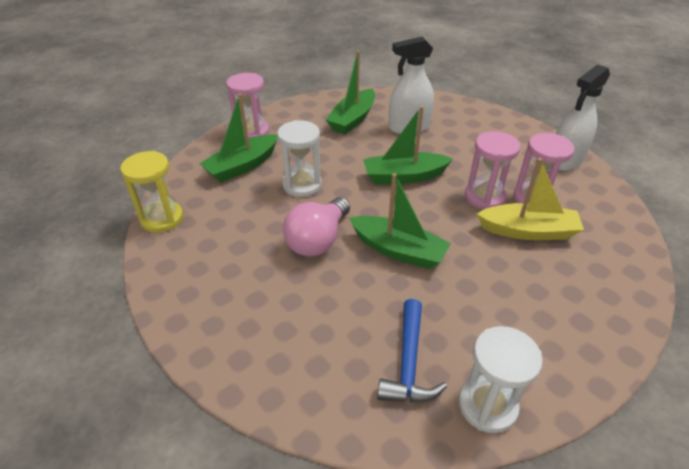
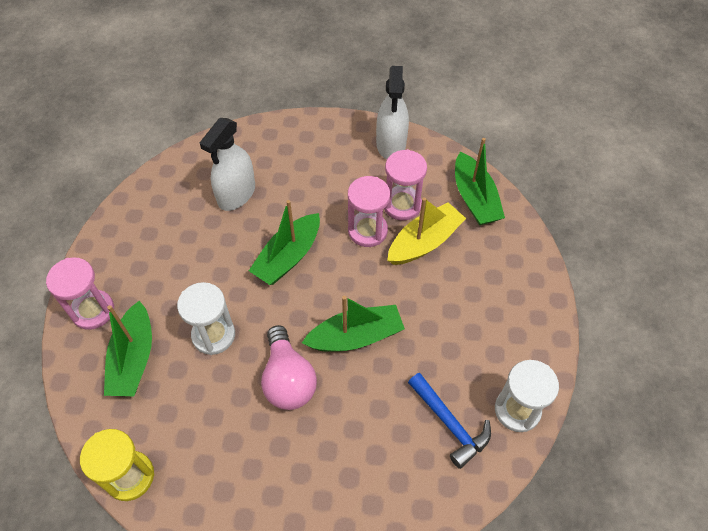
camera: 45 degrees left, 15 degrees up
(353, 119) = (175, 221): green boat -> green boat (474, 198)

